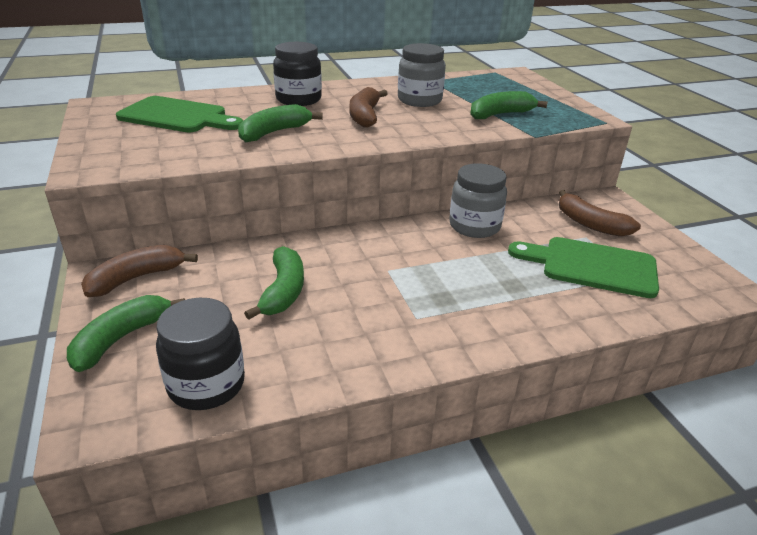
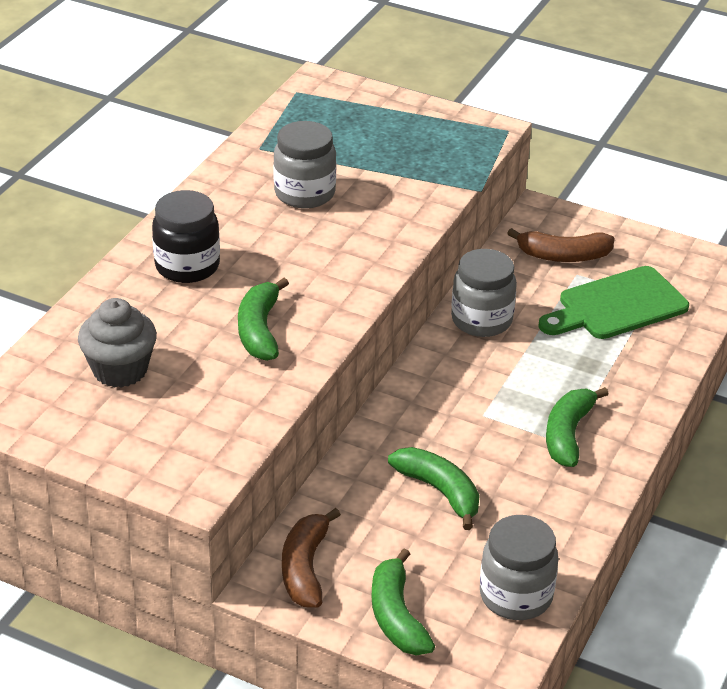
camera: 45 degrees left, 5 degrees up
(177, 116) = (120, 370): green cutting board -> grey cupcake
(206, 385) = (516, 596): black jar -> grey jar
(365, 116) = (296, 252): brown banana -> none
(500, 114) = (408, 172): green banana -> green banana (568, 434)

